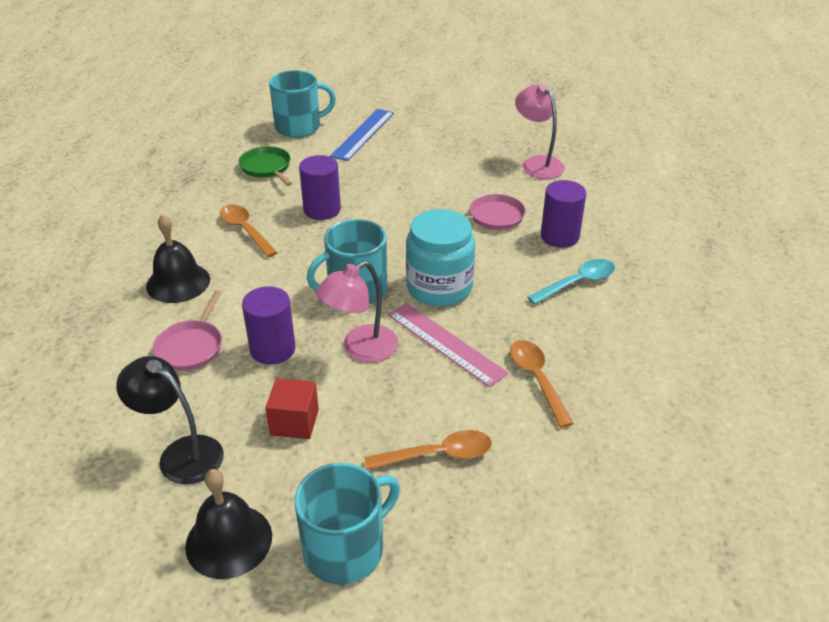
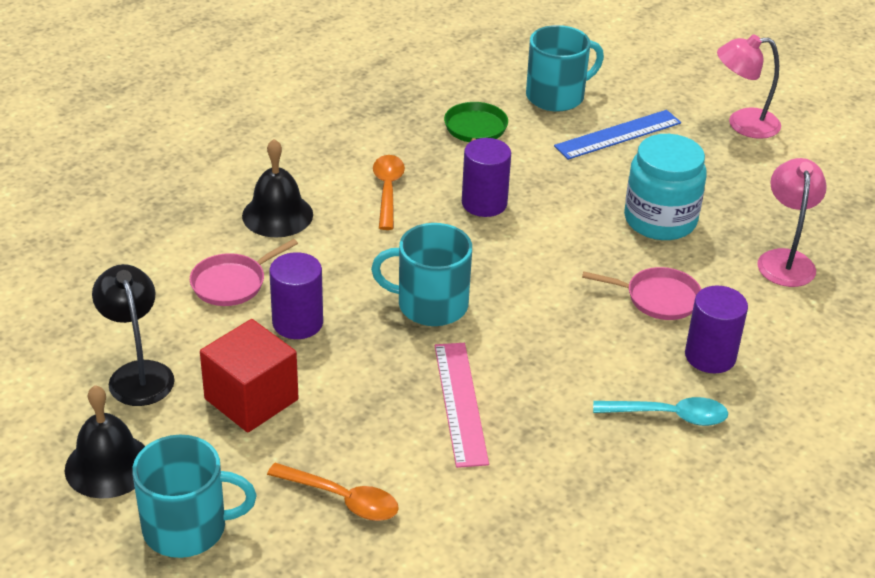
camera: 35 degrees right, 0 degrees up
(294, 422) = (251, 399): red cube -> red cube, size x1.53
(299, 127) = (556, 96): turquoise mug -> turquoise mug turned 45 degrees counterclockwise
(360, 349) = (375, 365): pink lamp -> pink lamp (743, 124)
(439, 287) = (515, 344): turquoise jar -> turquoise jar (660, 220)
(537, 379) = (511, 487): orange spoon -> none

